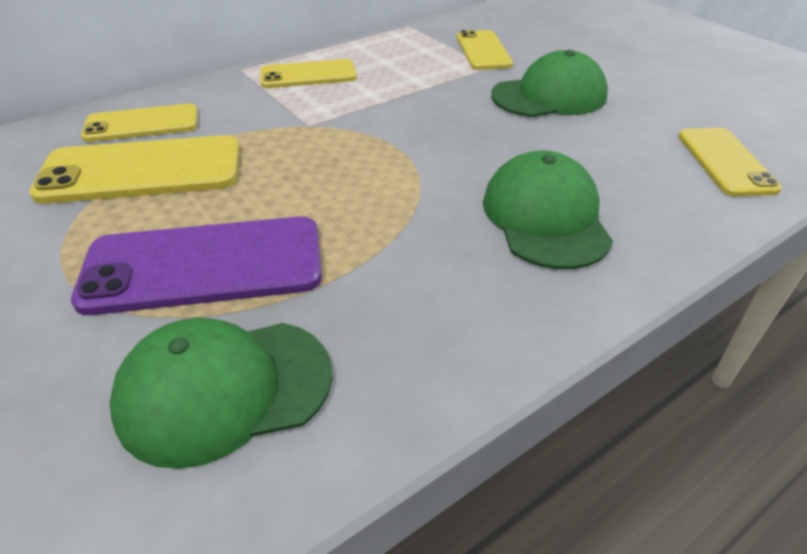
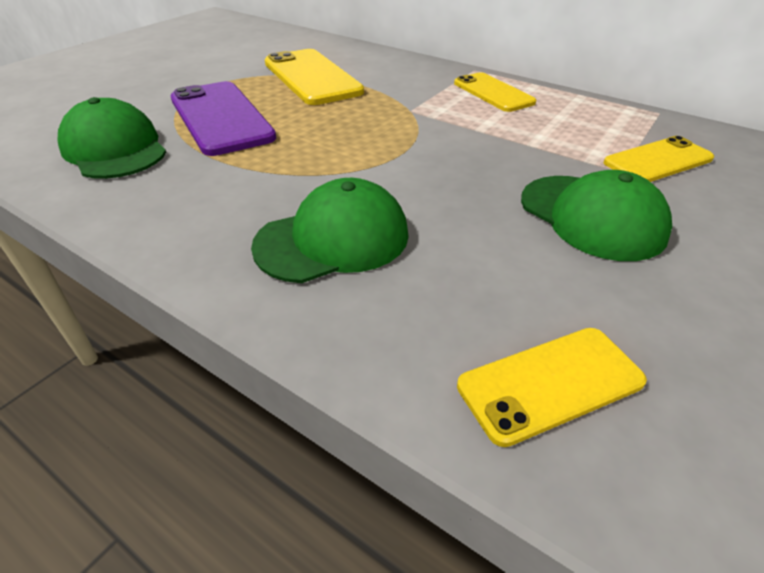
camera: 70 degrees right, 0 degrees up
(142, 124) = (367, 63): yellow phone -> none

